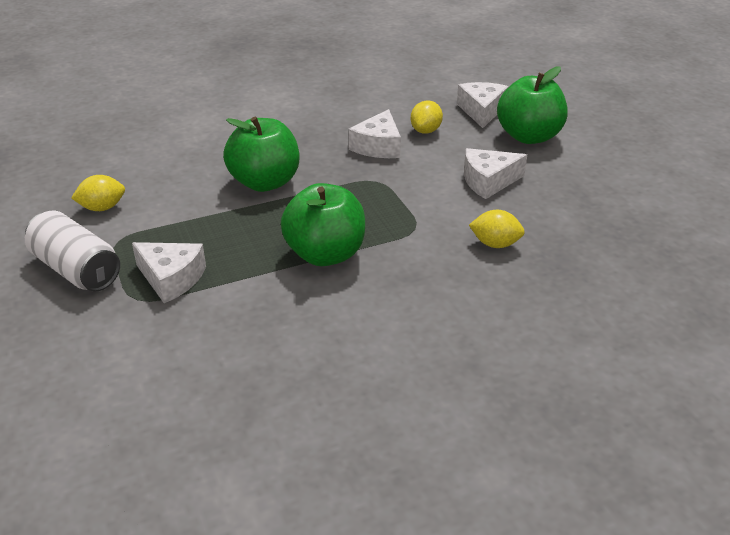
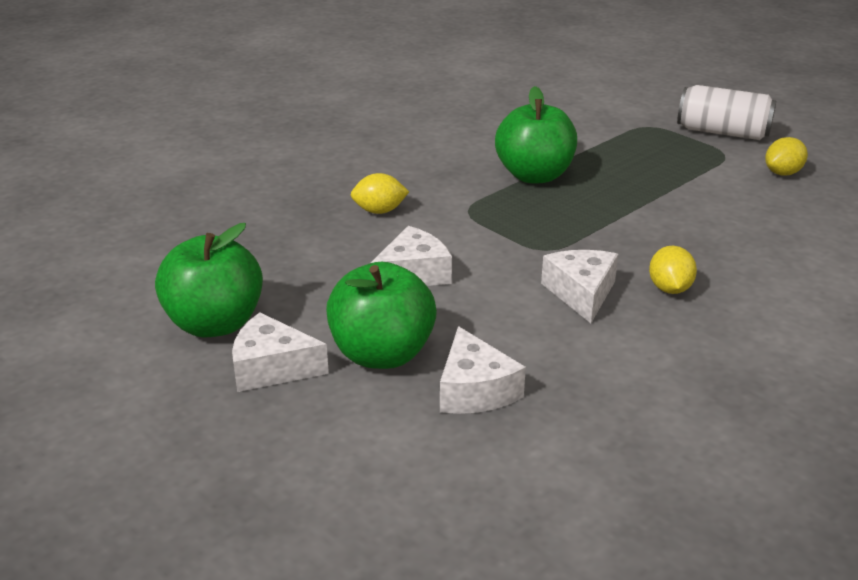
camera: 160 degrees right, 5 degrees down
(171, 279) = (641, 140): white cheese -> white cheese (272, 367)
(265, 182) = (664, 224): green apple -> green apple (215, 324)
(426, 131) = (537, 332): yellow lemon -> yellow lemon (669, 289)

